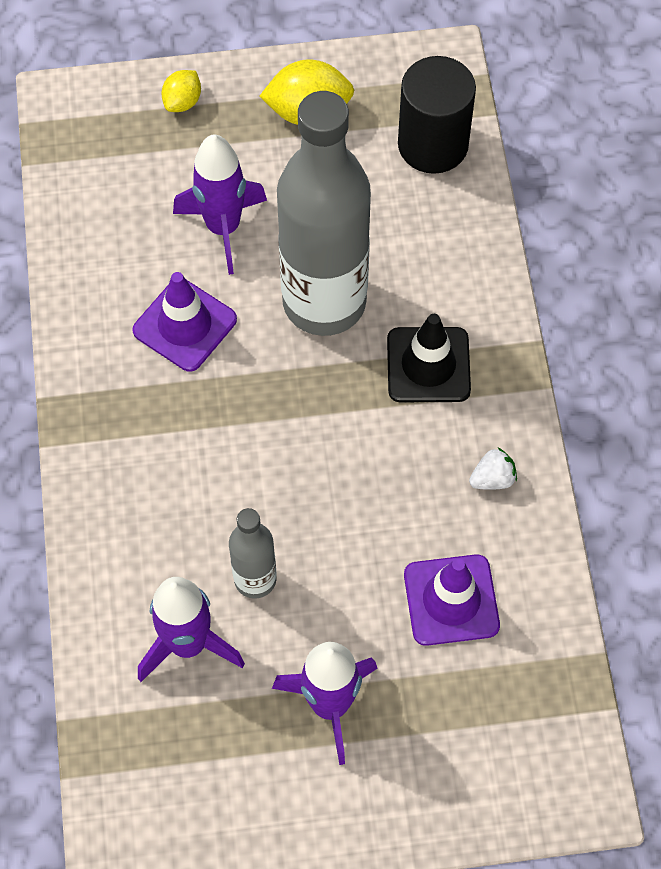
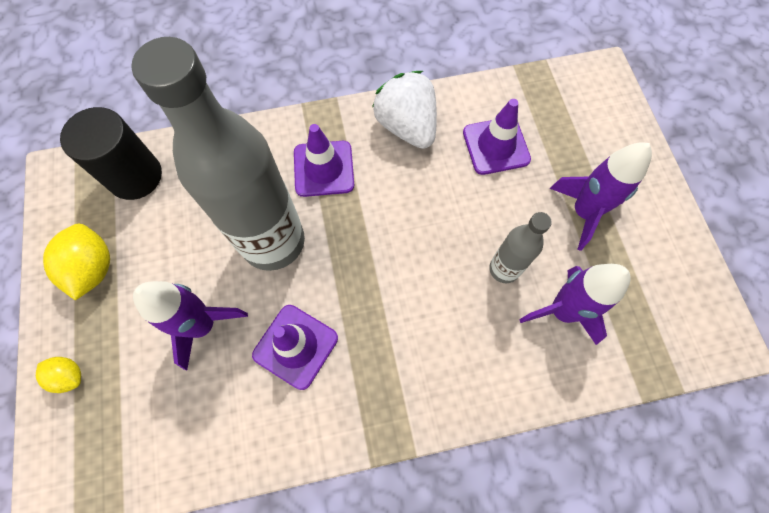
camera: 95 degrees left, 5 degrees up
(428, 365) = (323, 169): black traffic cone -> purple traffic cone
(492, 478) = (406, 126): white strawberry -> white strawberry, size x2.25

